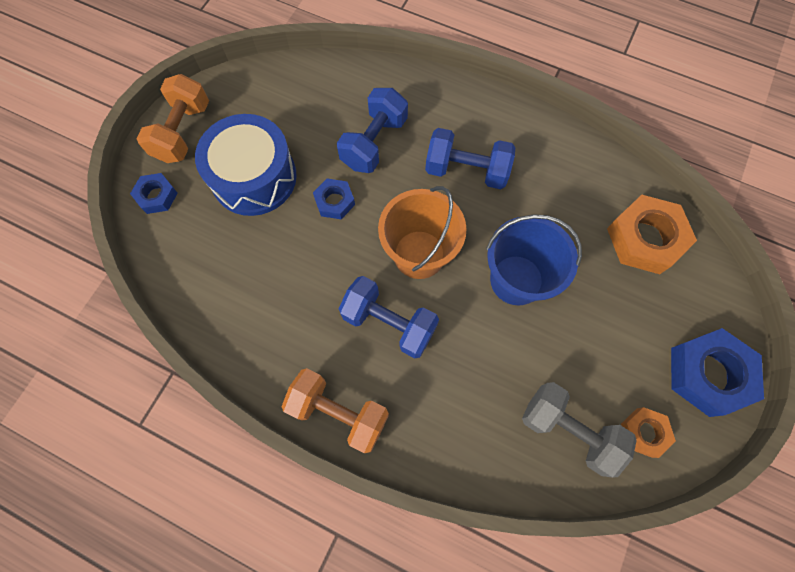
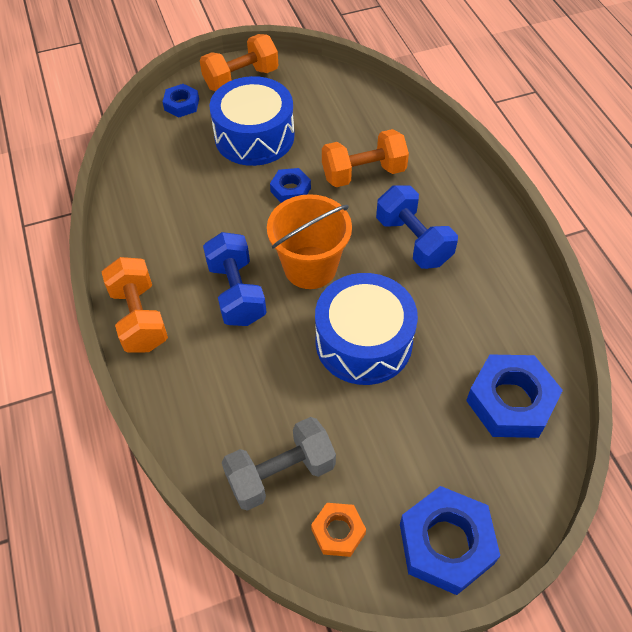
camera: 45 degrees right, 15 degrees down
(374, 143) = (363, 173): blue dumbbell -> orange dumbbell
(516, 280) = (363, 342): blue bucket -> blue drum
(568, 430) = (280, 473): grey dumbbell -> grey dumbbell turned 75 degrees clockwise
(645, 239) = (510, 401): orange nut -> blue nut

